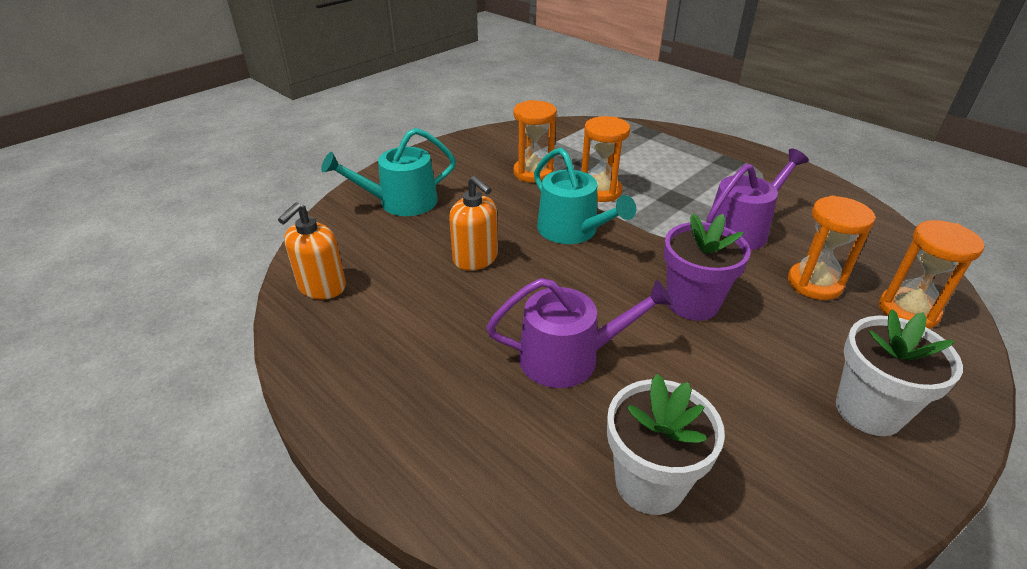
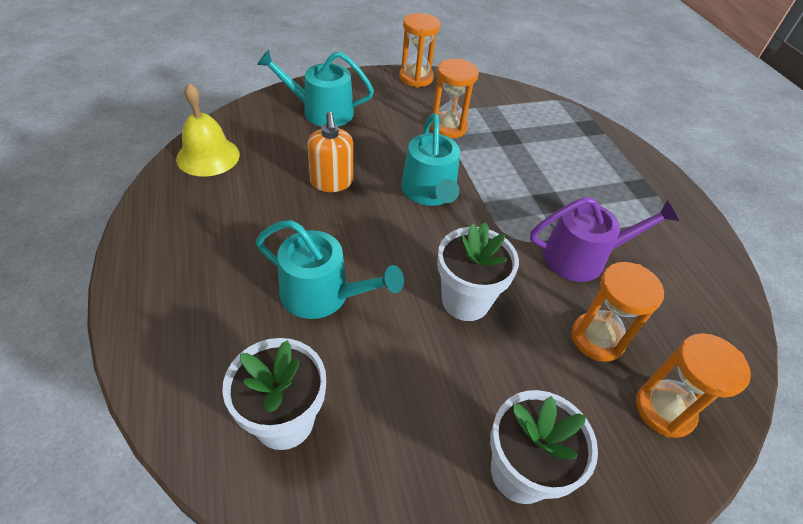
camera: 25 degrees right, 10 degrees up
(322, 287) = (208, 156): orange soap dispenser -> yellow bell
(569, 357) = (322, 294): purple watering can -> turquoise watering can
(600, 191) = (489, 167): orange hourglass -> orange hourglass (416, 78)
(692, 303) = (465, 300): purple flower pot -> white flower pot

